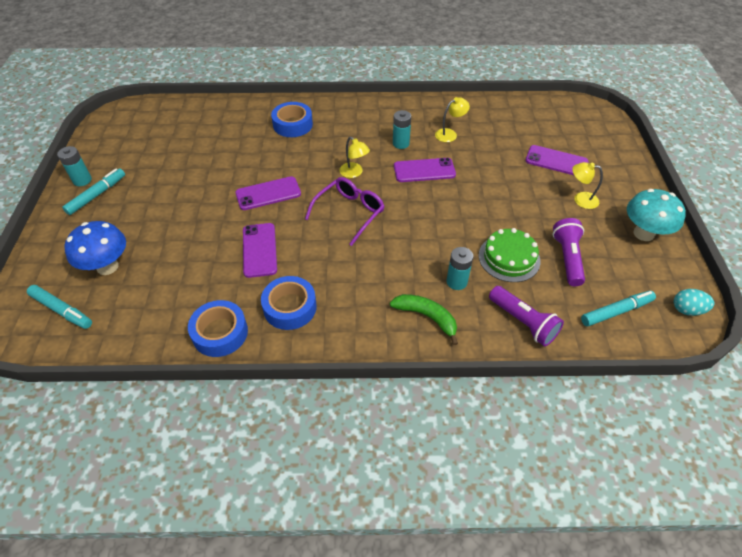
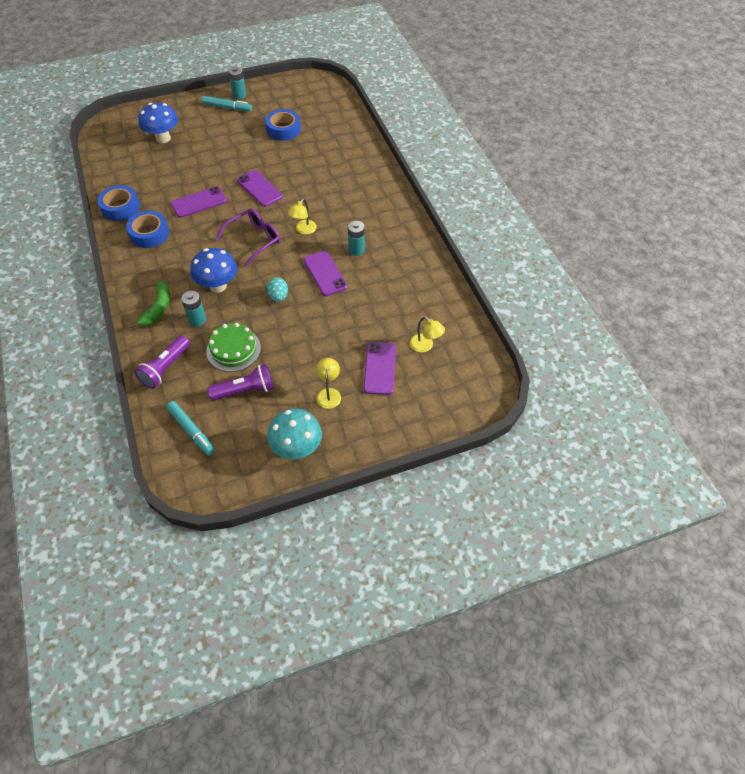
camera: 70 degrees right, 5 degrees up
(62, 310) = (123, 134): turquoise marker -> none
(293, 124) = (351, 176): blue tape -> blue tape (283, 129)
(350, 213) = (254, 239): purple glasses -> purple glasses turned 60 degrees counterclockwise
(410, 255) = (218, 286): none -> blue mushroom
(450, 134) = (386, 281): yellow lamp -> yellow lamp (425, 346)
(687, 310) = (206, 485): turquoise egg -> turquoise egg (278, 296)

